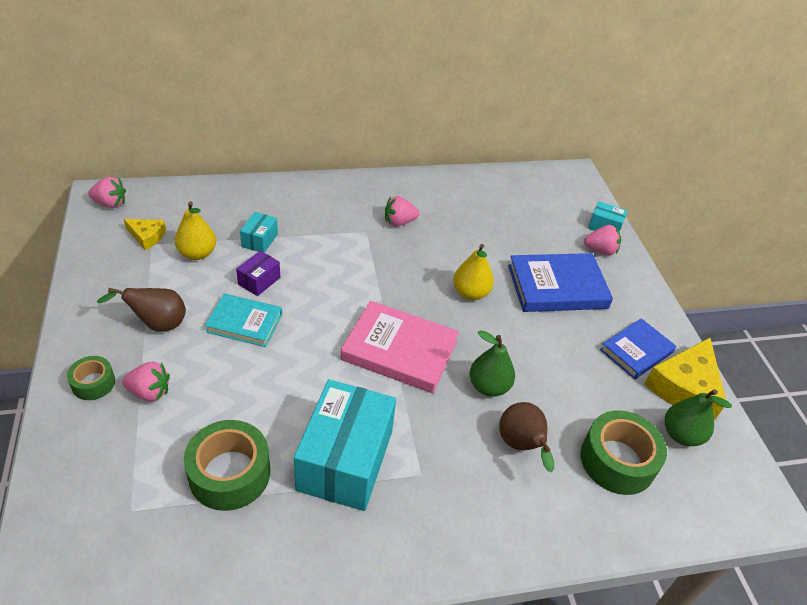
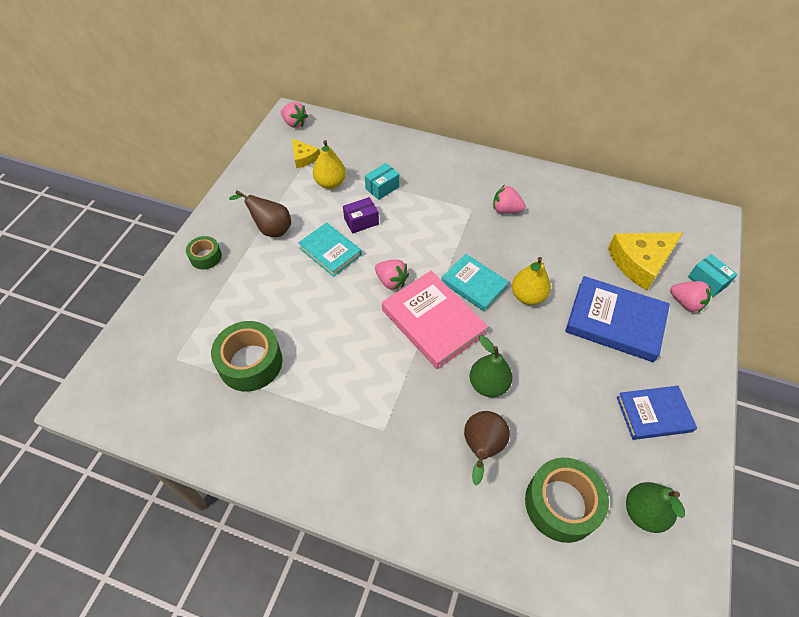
camera: 35 degrees right, 10 degrees up
(149, 392) = (236, 278): pink strawberry -> pink strawberry (391, 281)
(345, 460) = (335, 391): turquoise box -> none
(415, 301) = (474, 284): none -> turquoise book
(685, 387) = (681, 471): yellow cheese -> yellow cheese (640, 262)

